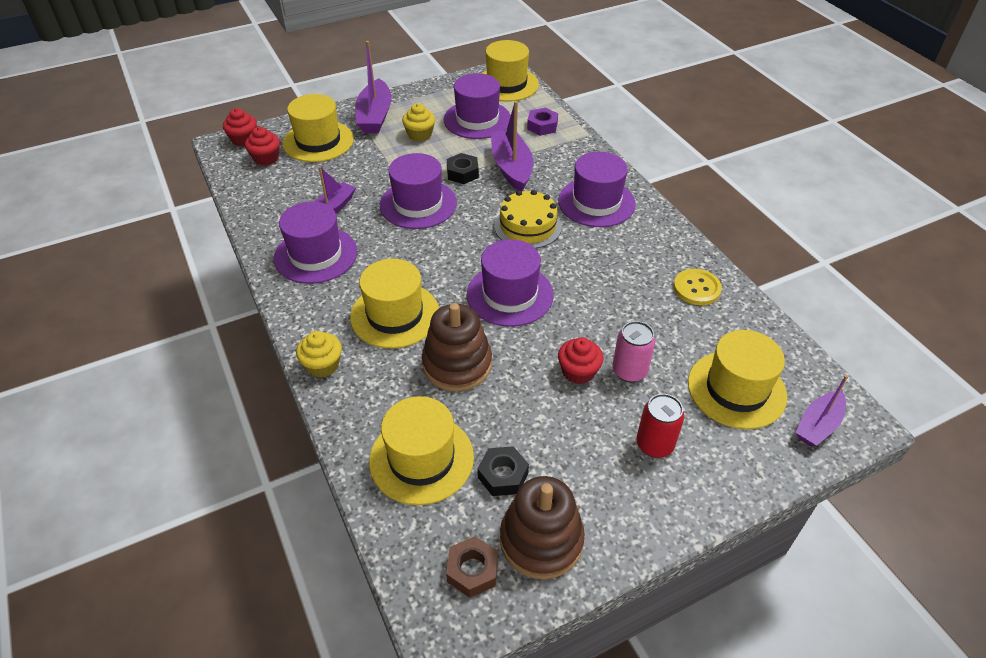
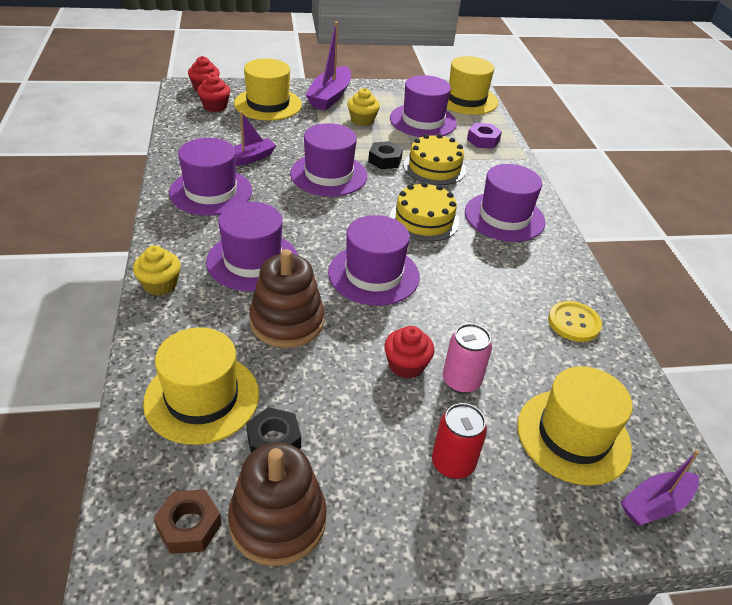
camera: 15 degrees right, 5 degrees down
(395, 315) = (252, 261): yellow hat -> purple hat
(511, 168) = (434, 167): purple boat -> yellow cake

